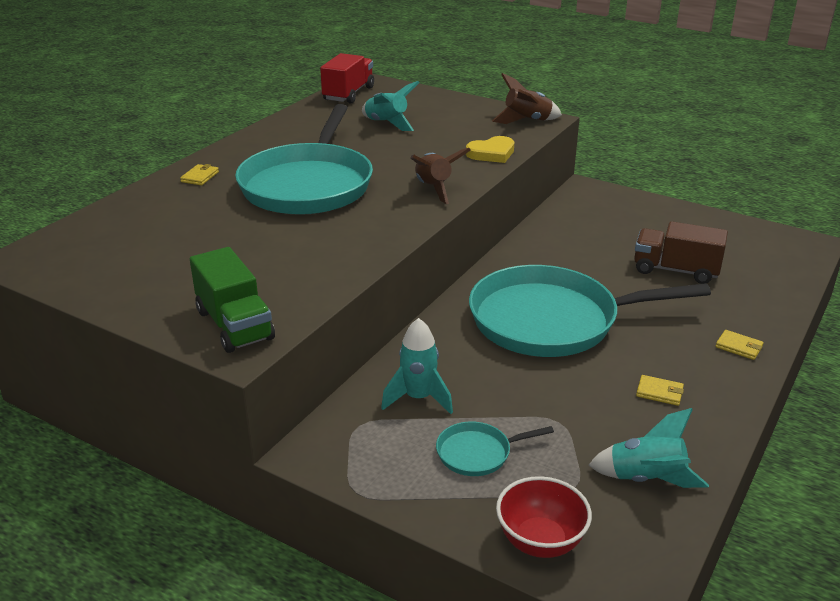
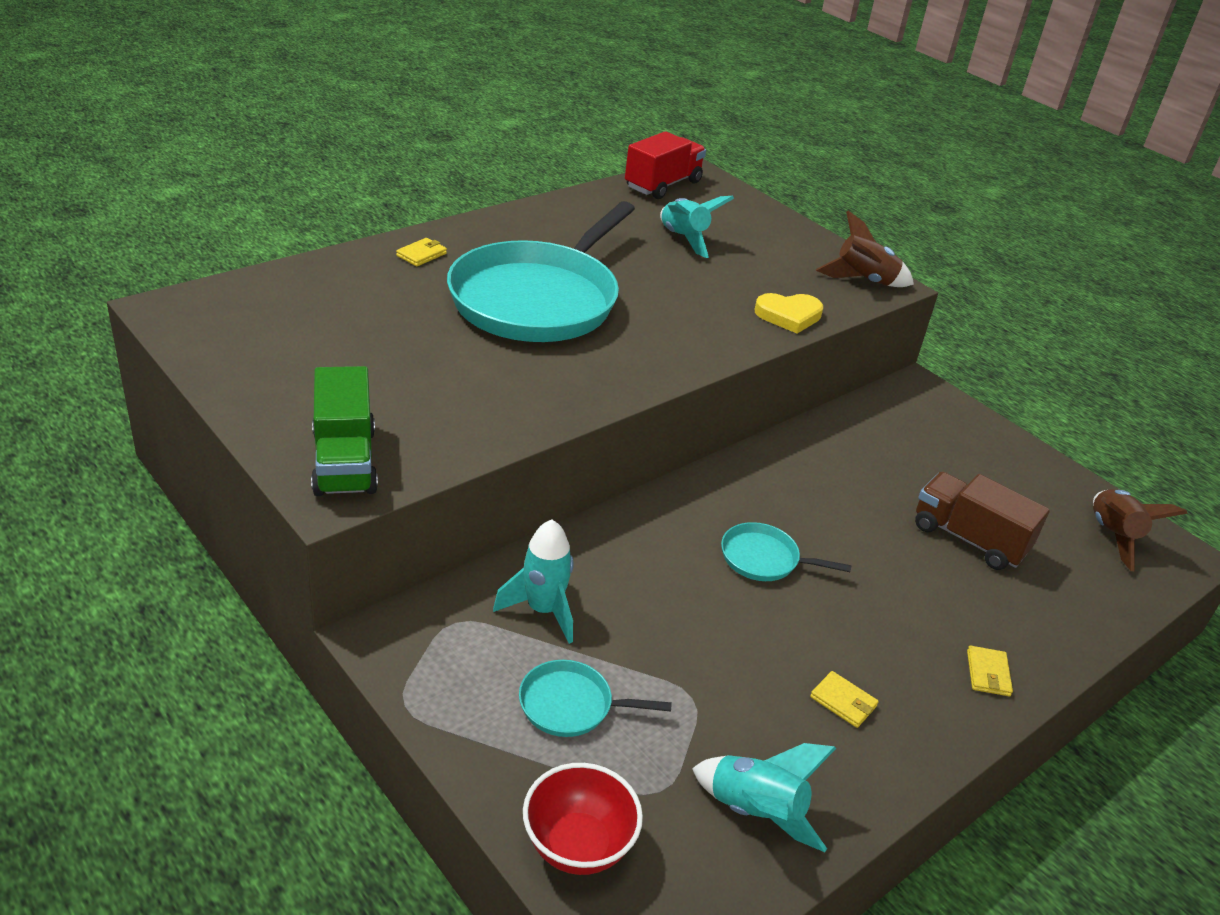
camera: 15 degrees right, 5 degrees up
(433, 189) = (684, 346): brown rocket -> brown rocket (1112, 536)
(551, 320) = (763, 559): turquoise pan -> turquoise pan, size x0.41
(739, 347) = (988, 673): yellow wallet -> yellow wallet turned 45 degrees clockwise

